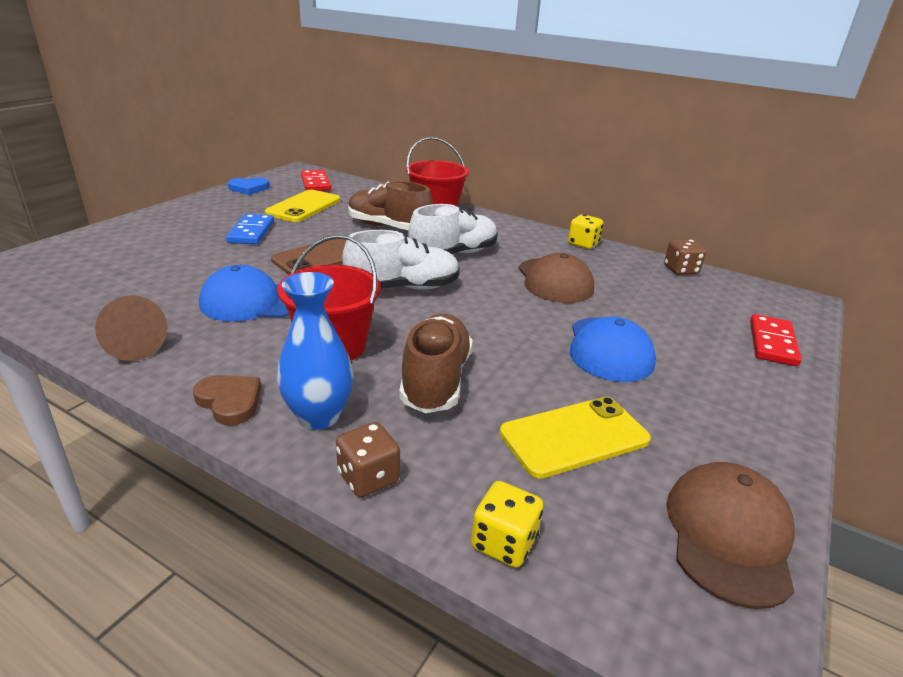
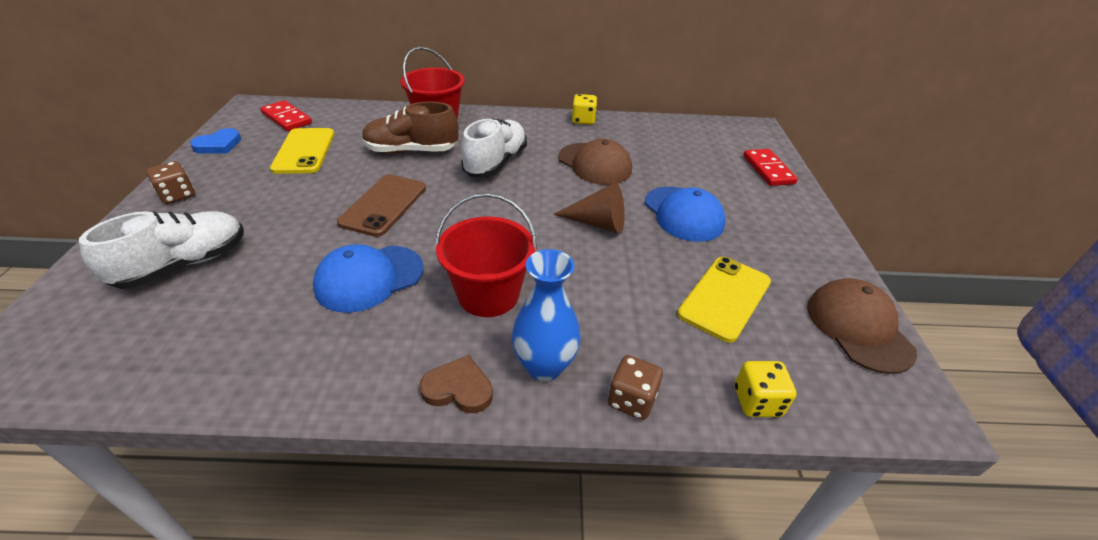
camera: 30 degrees left, 10 degrees up
(131, 344) = (297, 375): brown cone -> brown cone (598, 223)
(251, 232) = (281, 199): blue domino -> none
(403, 288) = (488, 213): white shoe -> white shoe (184, 264)
(436, 380) = (597, 292): brown shoe -> none
(680, 270) = (668, 124): brown dice -> brown dice (177, 195)

